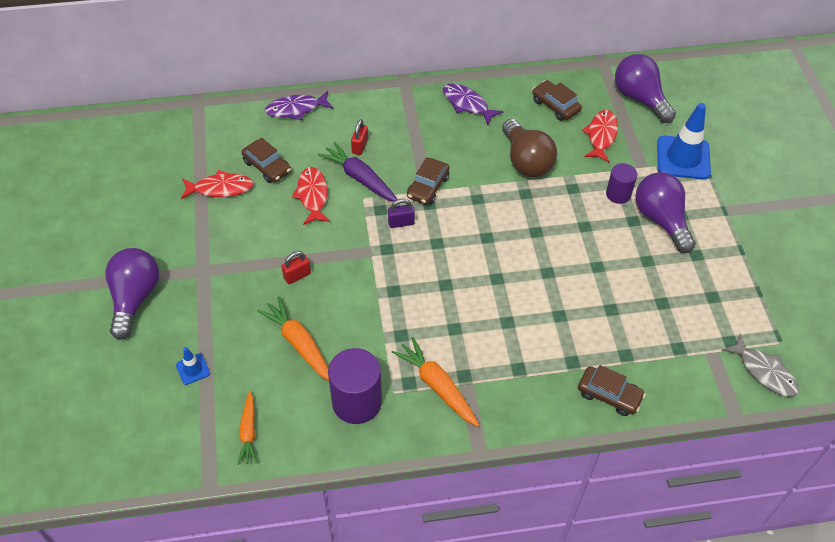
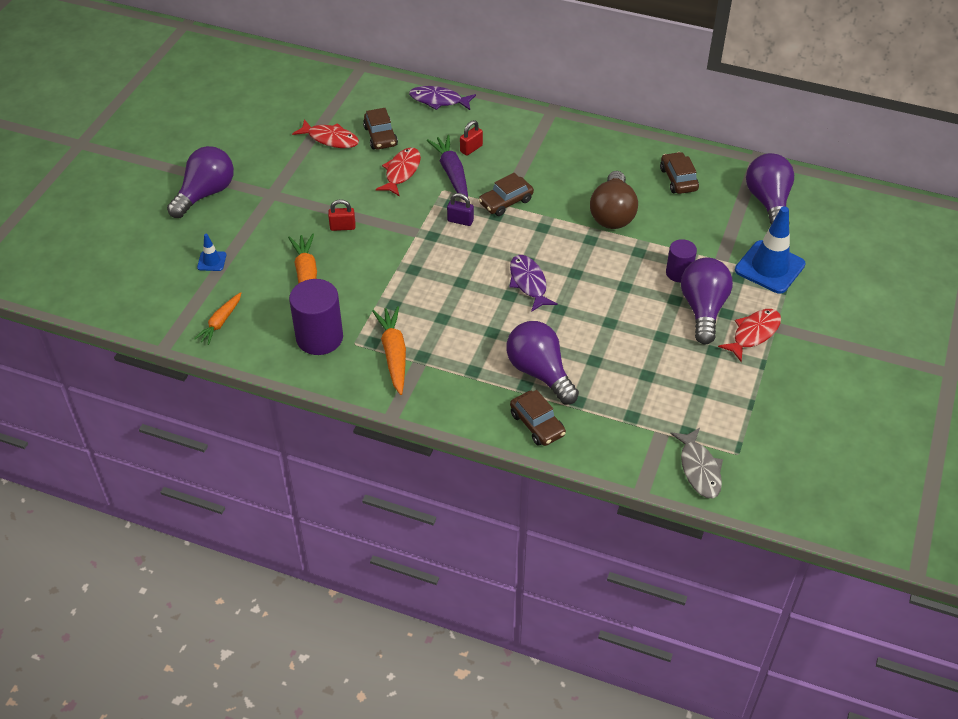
camera: 30 degrees right, 5 degrees down
(467, 104) = (595, 149): purple fish -> purple fish (529, 283)
(575, 342) = (539, 372): none -> purple light bulb
(601, 135) = (702, 219): red fish -> red fish (753, 334)

